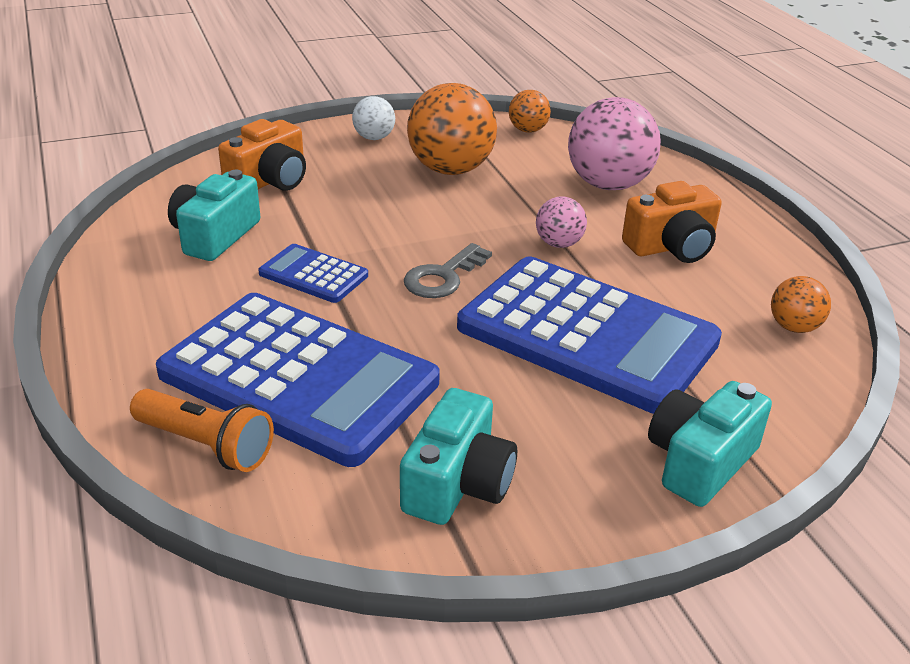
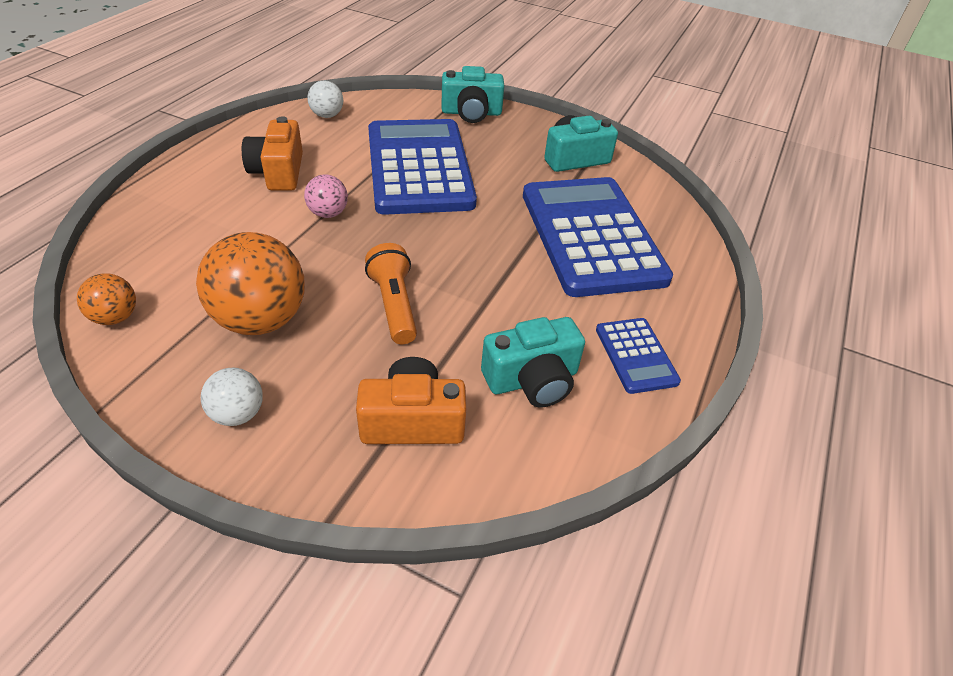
camera: 135 degrees left, 10 degrees up
(206, 445) = (671, 234): orange flashlight -> orange flashlight (394, 305)
(313, 275) = (504, 293): blue calculator -> blue calculator (636, 355)
(443, 277) = (431, 239): grey key -> none
(608, 185) = (203, 227): pink ball -> none
(672, 247) = (278, 172): orange camera -> orange camera turned 120 degrees counterclockwise
(794, 327) = (327, 115): orange ball -> white ball

